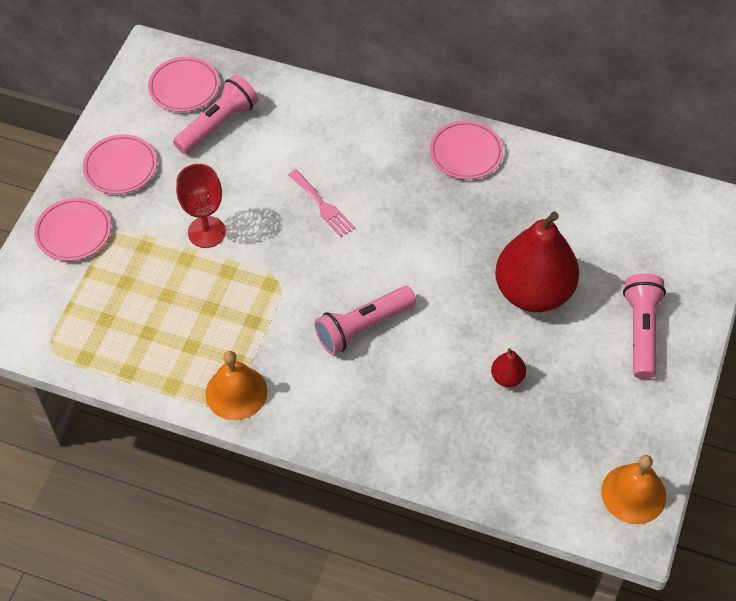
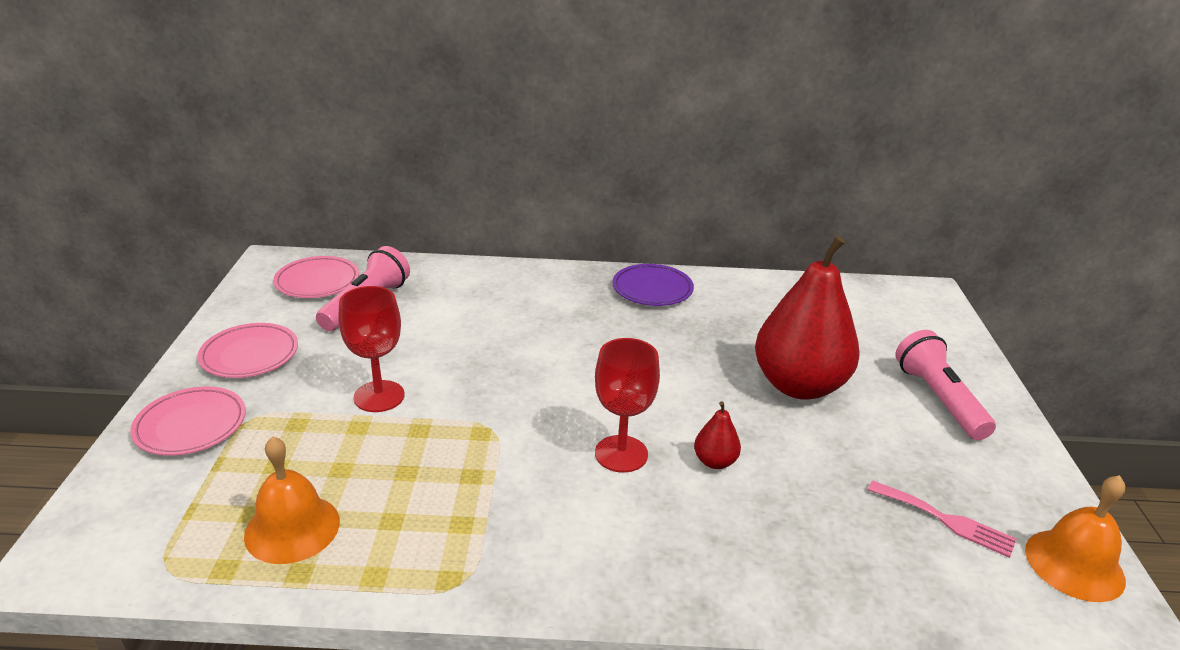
camera: 20 degrees left, 25 degrees down
(236, 392) = (477, 564): orange bell -> orange bell (292, 528)
(322, 205) = (516, 351): pink fork -> pink fork (946, 520)
(363, 327) = (621, 454): pink flashlight -> red goblet
(466, 153) = (652, 289): pink plate -> purple plate
(507, 377) = (827, 471): red pear -> red pear (715, 461)

